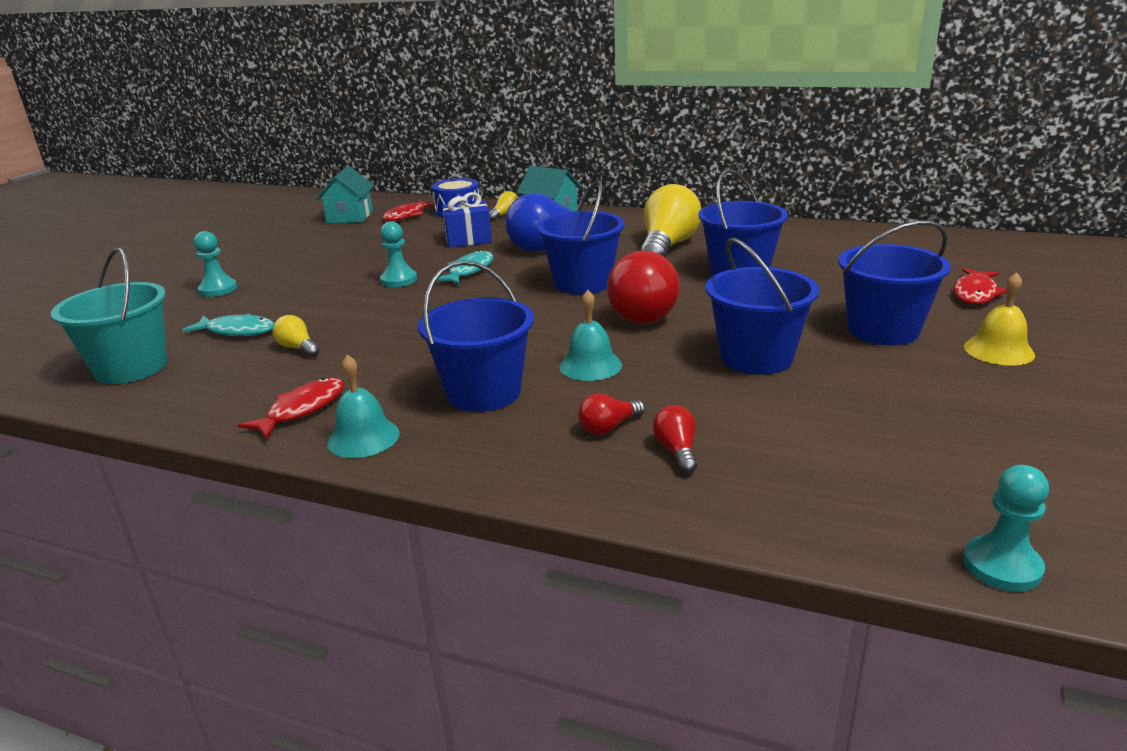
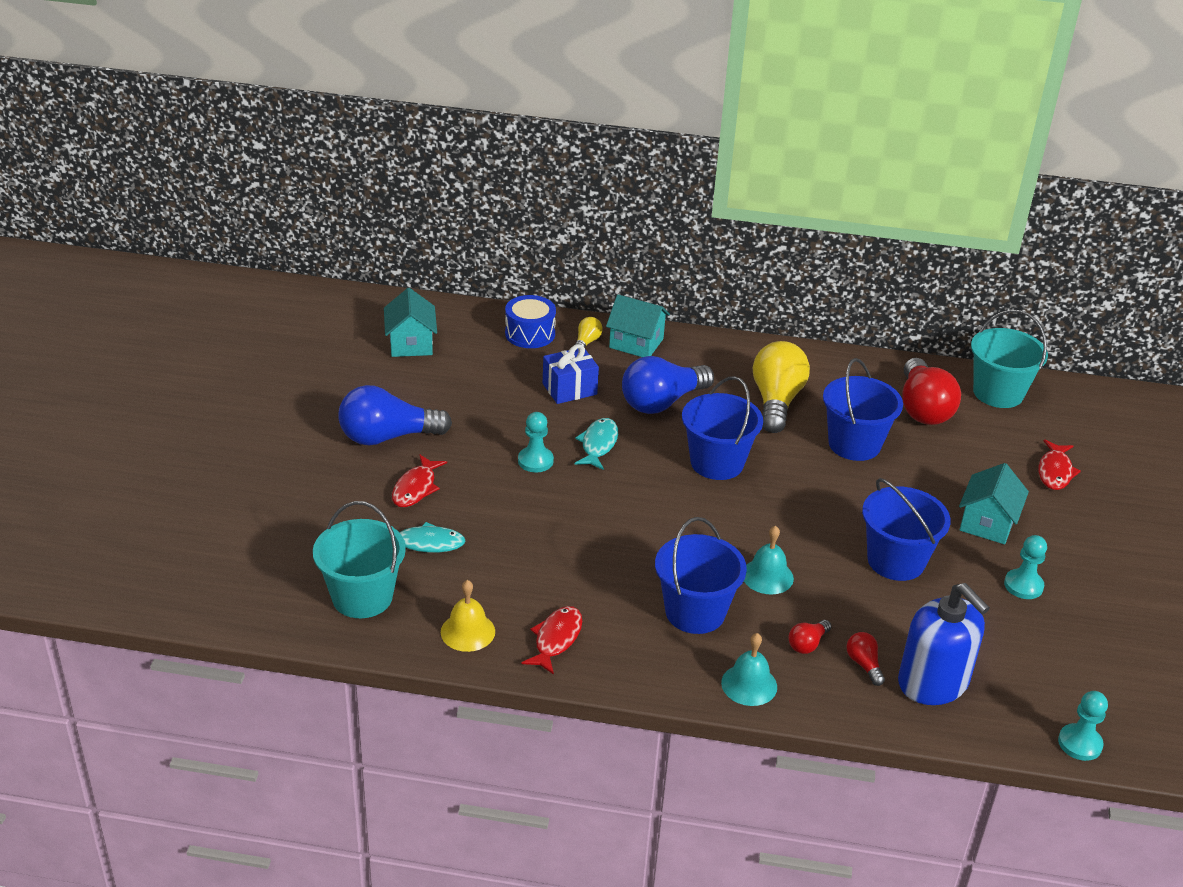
camera: 15 degrees left, 10 degrees up
(218, 289) = (356, 480): turquoise pawn -> turquoise pawn (1023, 585)
(275, 265) = (387, 437): none -> blue light bulb
(298, 348) = (501, 565): yellow light bulb -> none
(363, 437) = (625, 666): turquoise bell -> turquoise bell (749, 684)
(407, 216) = (476, 342): red fish -> red fish (416, 488)
(644, 311) = (788, 503): red light bulb -> red light bulb (923, 408)
(771, 475) = (933, 682): none -> blue soap dispenser
(883, 330) = (987, 523): blue bucket -> turquoise house
(912, 242) = (998, 393): none -> turquoise bucket
(998, 350) = (1074, 545): yellow bell -> yellow bell (468, 631)

